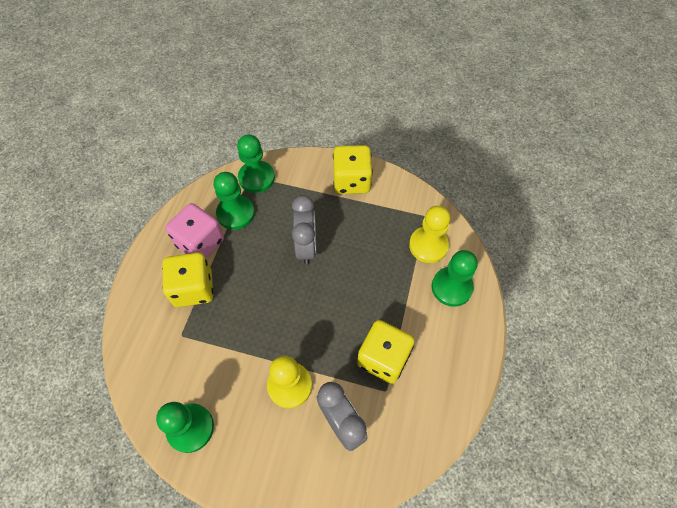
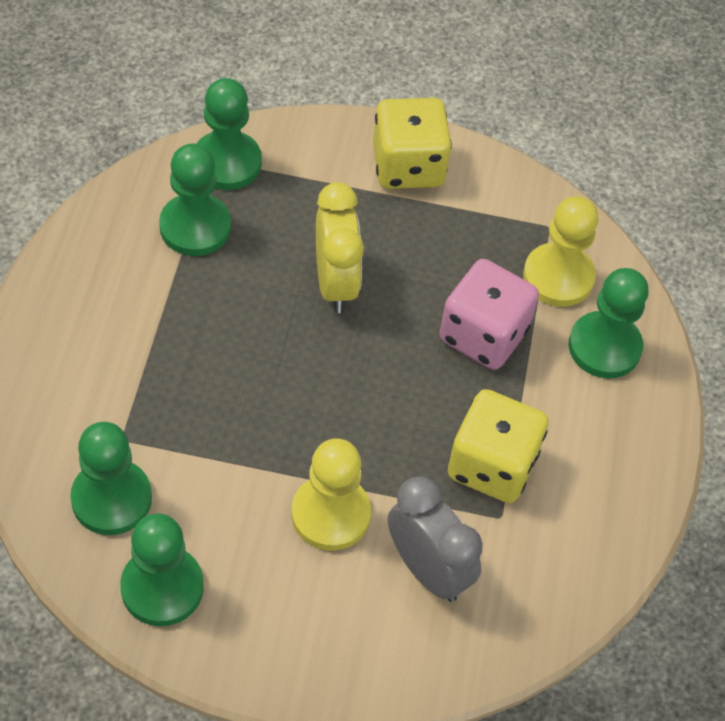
camera: 10 degrees left, 5 degrees down
(170, 371) = (111, 499): none -> green pawn
(193, 288) = (134, 359): yellow dice -> none
(200, 242) = (135, 280): pink dice -> pink dice (483, 335)
(306, 247) = (335, 283): grey clock -> yellow clock

